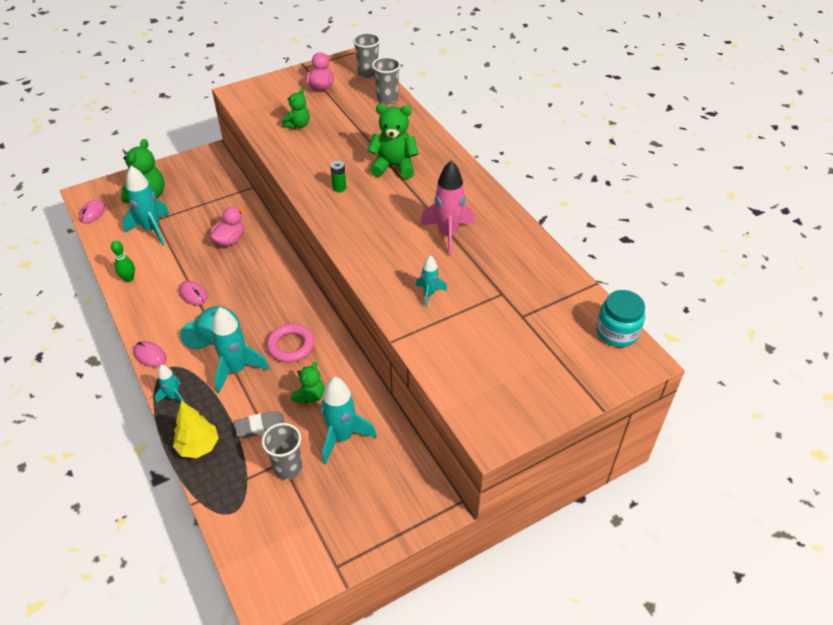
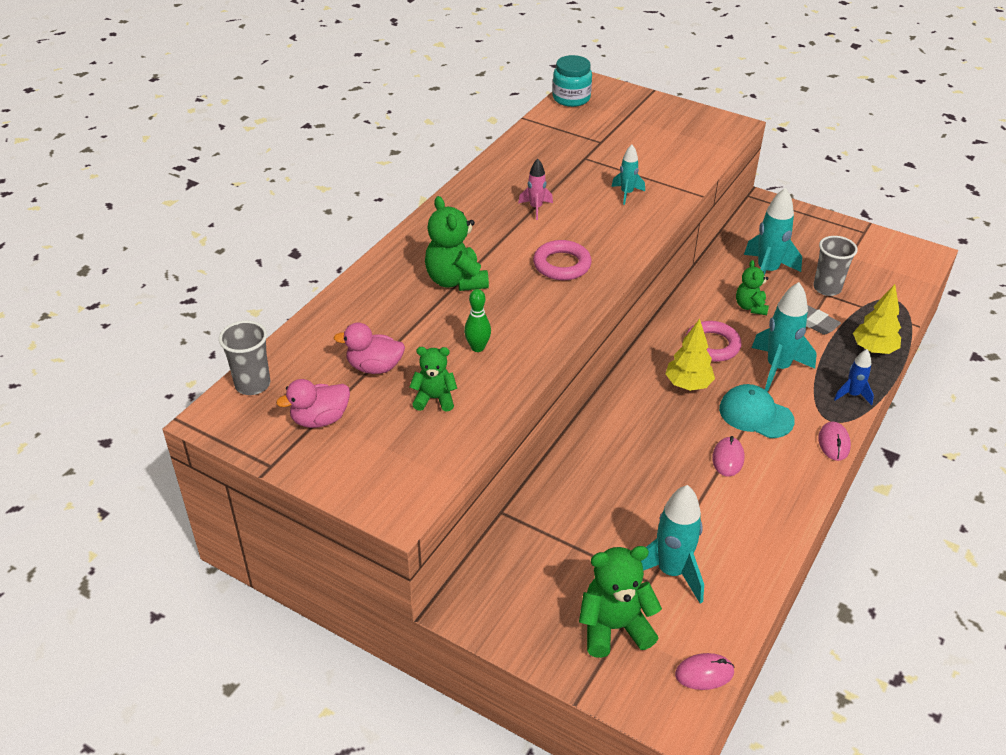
camera: 120 degrees left, 5 degrees down
(129, 279) = (765, 536): green bowling pin -> green bowling pin (477, 347)
(174, 397) = (852, 395): turquoise rocket -> blue rocket
(230, 240) = (618, 476): pink duck -> pink duck (374, 367)
(267, 310) = (688, 385): none -> yellow tree
(310, 396) = (750, 307): green teddy bear -> green teddy bear turned 90 degrees counterclockwise
(339, 188) = (531, 306): green battery -> none
(369, 219) = (562, 265): none -> pink ring
(387, 99) = (311, 340): grey cup -> none
(448, 234) = (536, 208): pink rocket -> pink rocket, size x0.55

